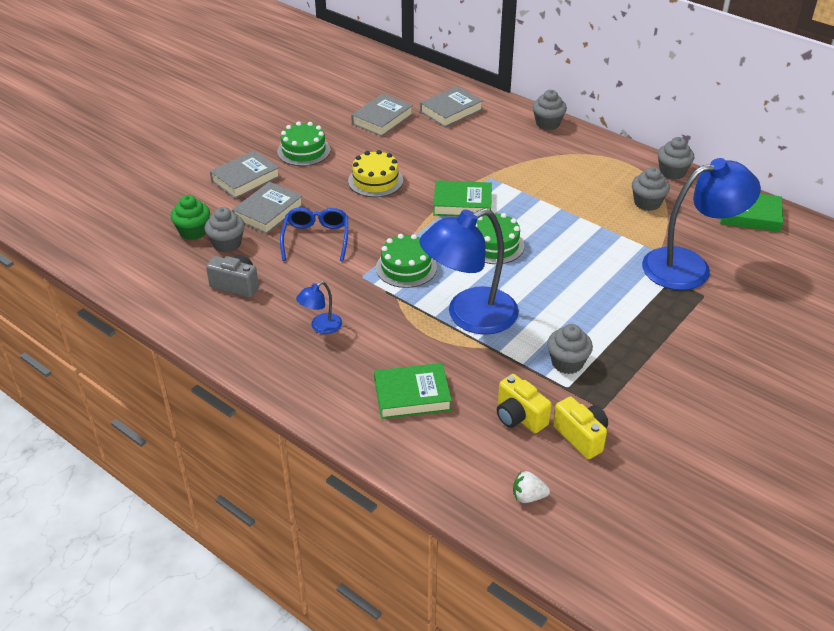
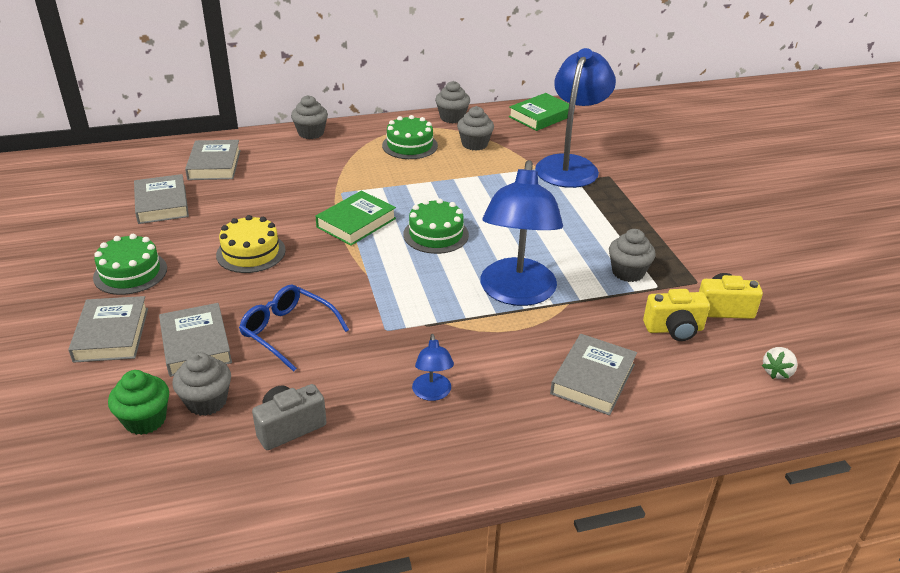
camera: 55 degrees left, 5 degrees down
(406, 267) = (406, 296): green cake -> green cake (409, 145)
(412, 395) = (593, 379): green book -> grey book

